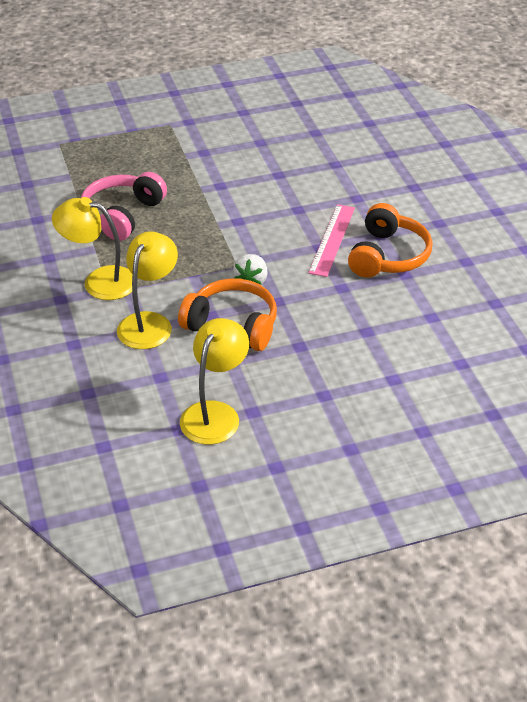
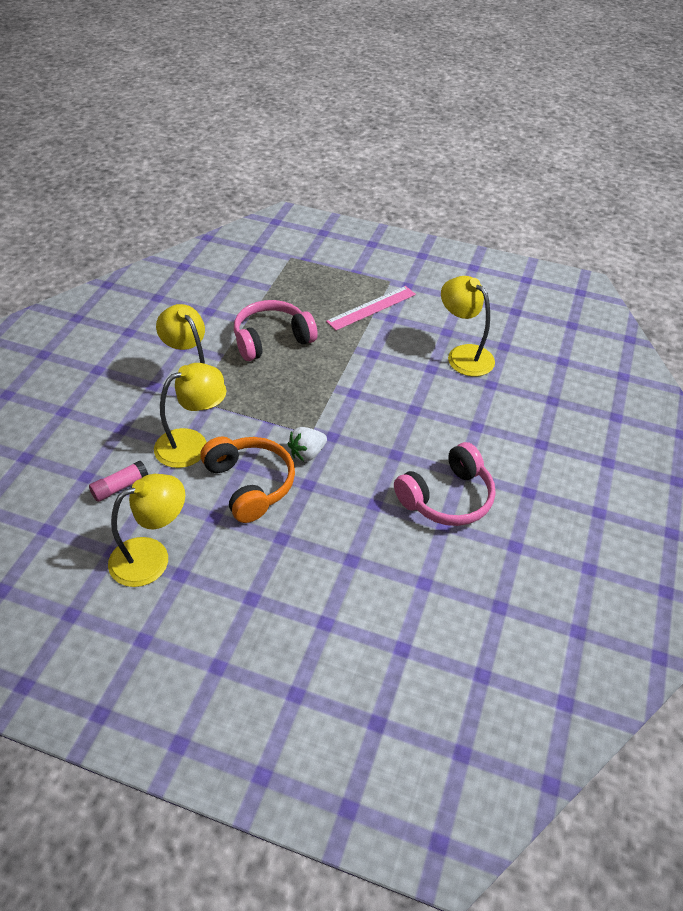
camera: 35 degrees right, 5 degrees up
(127, 384) = (120, 487): none -> pink glue stick
(292, 153) = (463, 355): none -> yellow lamp
(332, 239) = (413, 454): pink ruler -> pink ruler (371, 308)
(388, 256) = (447, 498): orange headphones -> pink headphones

